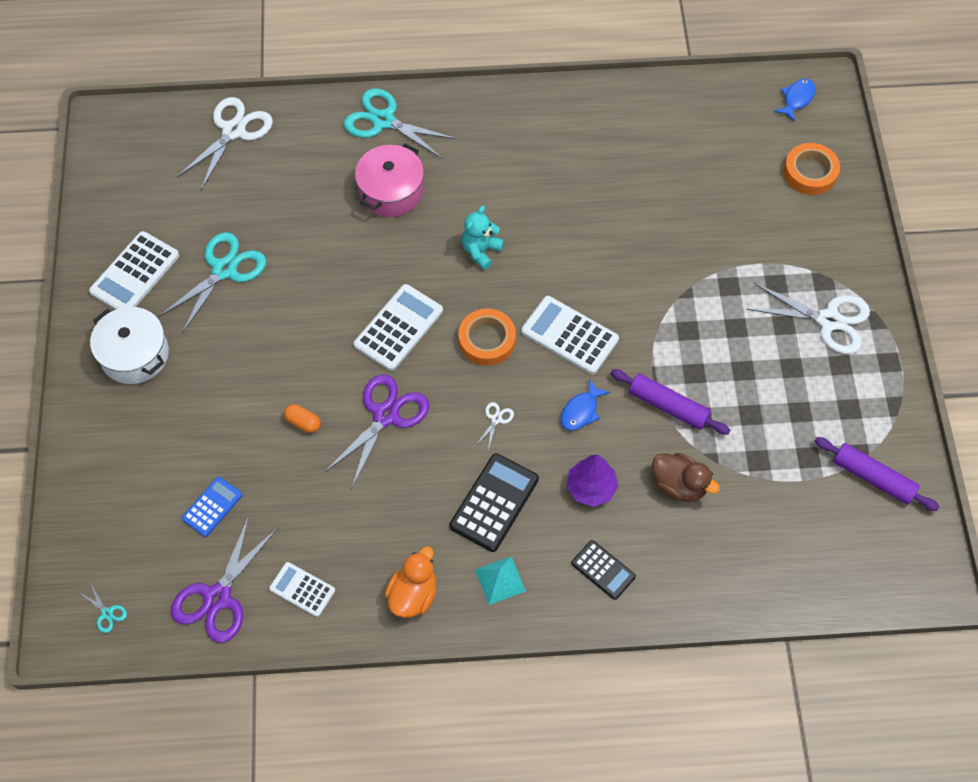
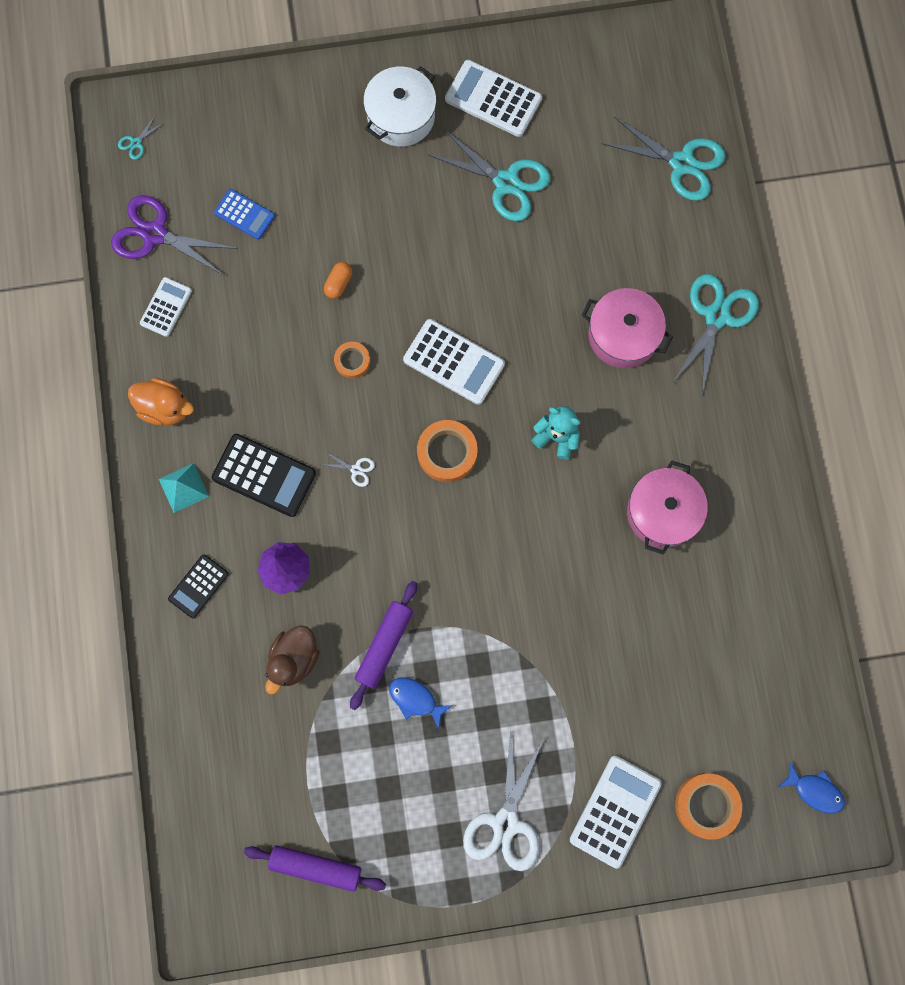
camera: 85 degrees right, 15 degrees up
(233, 131) = (682, 163): white scissors -> turquoise scissors
(386, 415) = (352, 361): purple scissors -> orange tape
(558, 178) = (662, 512): none -> pink pot
(569, 335) = (460, 538): white calculator -> white calculator (615, 811)
(581, 411) = (372, 555): blue fish -> blue fish (415, 699)
(873, 478) = (316, 867): purple rolling pin -> purple rolling pin turned 75 degrees clockwise

